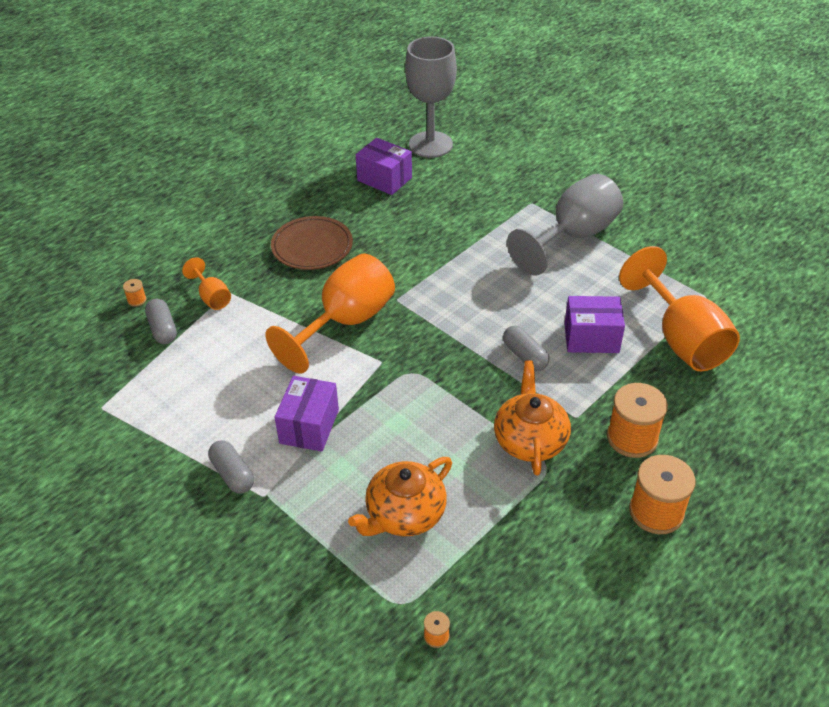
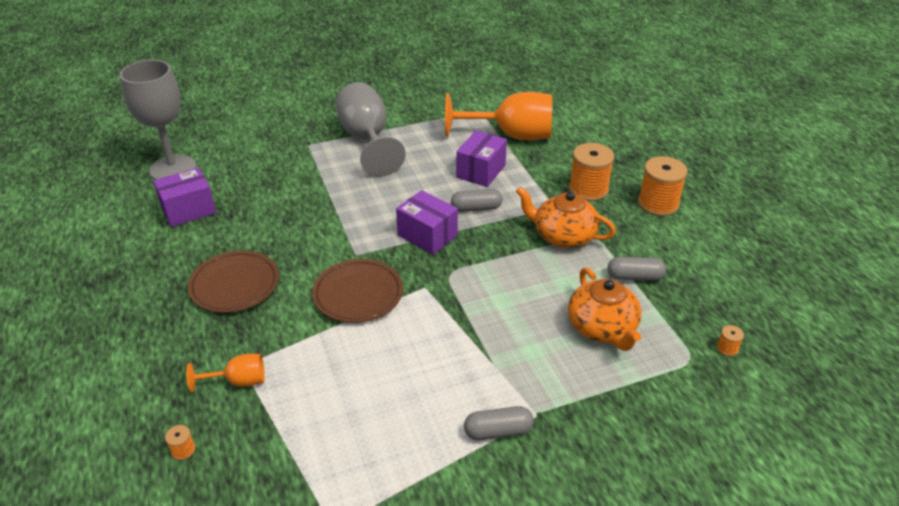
camera: 65 degrees left, 5 degrees down
(163, 329) = (252, 437): grey capsule -> grey capsule (634, 277)
(309, 426) = (471, 358): purple box -> purple box (427, 235)
(346, 322) = (358, 294): orange goblet -> brown plate

